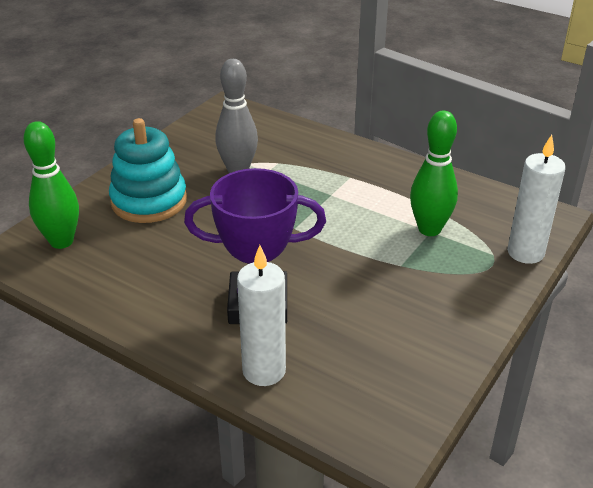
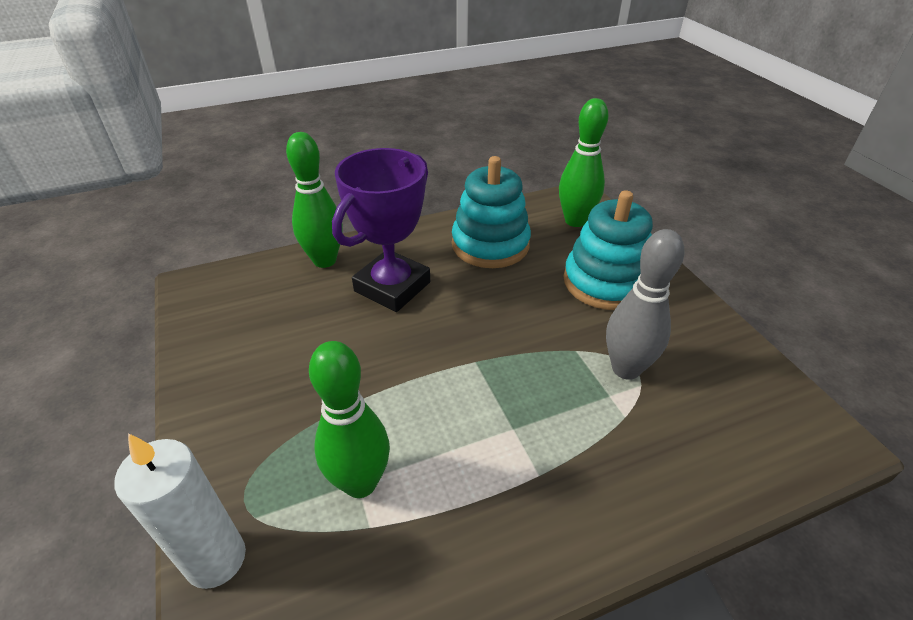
camera: 125 degrees right, 5 degrees up
(144, 276) = (490, 244): none -> turquoise stacking toy
(264, 371) = (324, 260): white candle -> green bowling pin

